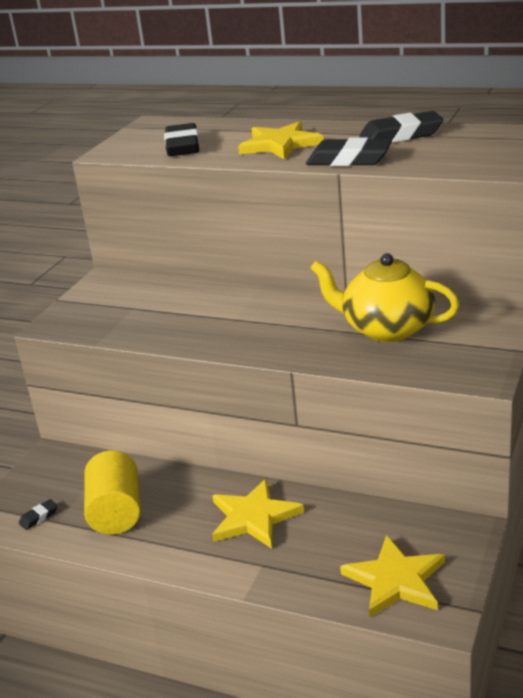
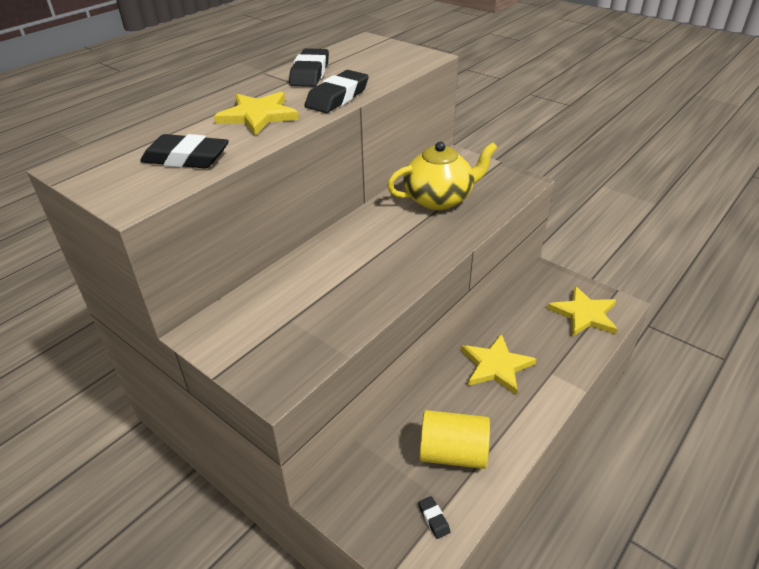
camera: 75 degrees left, 10 degrees up
(386, 329) = (439, 199): yellow teapot -> yellow teapot turned 150 degrees counterclockwise

